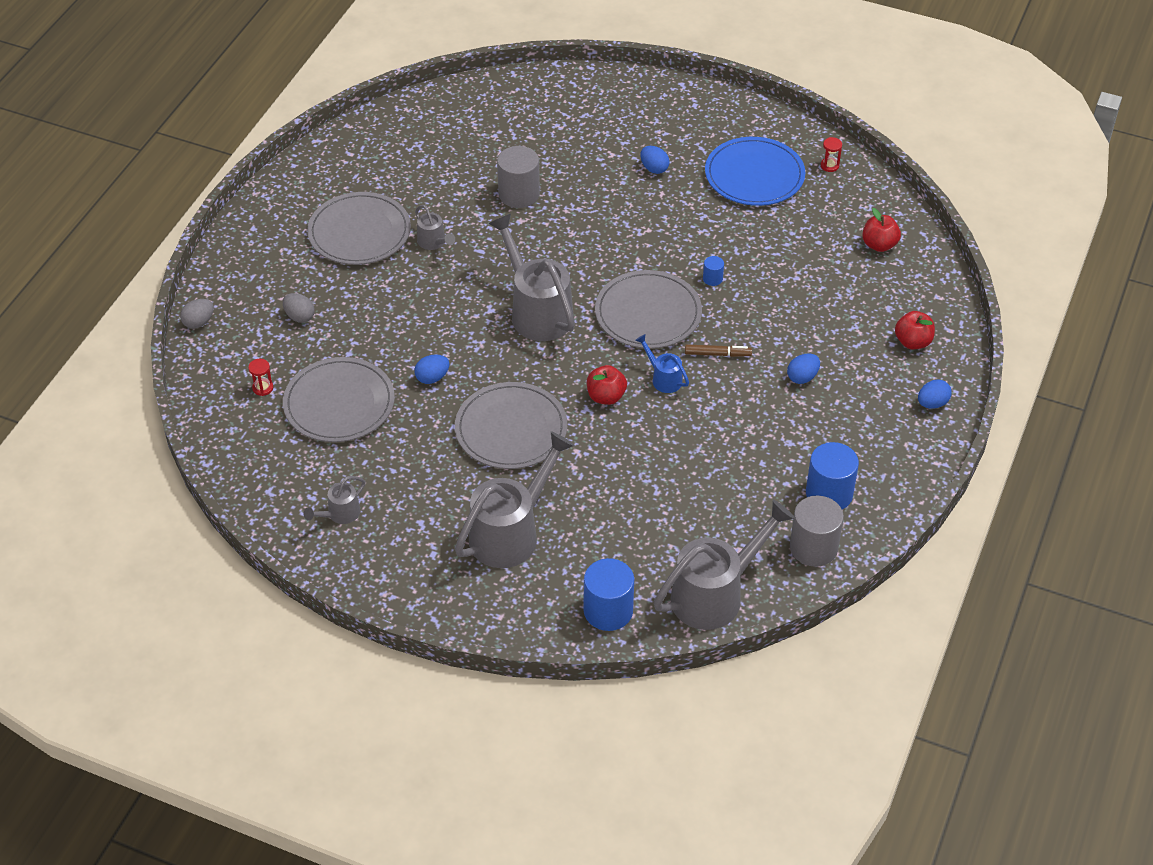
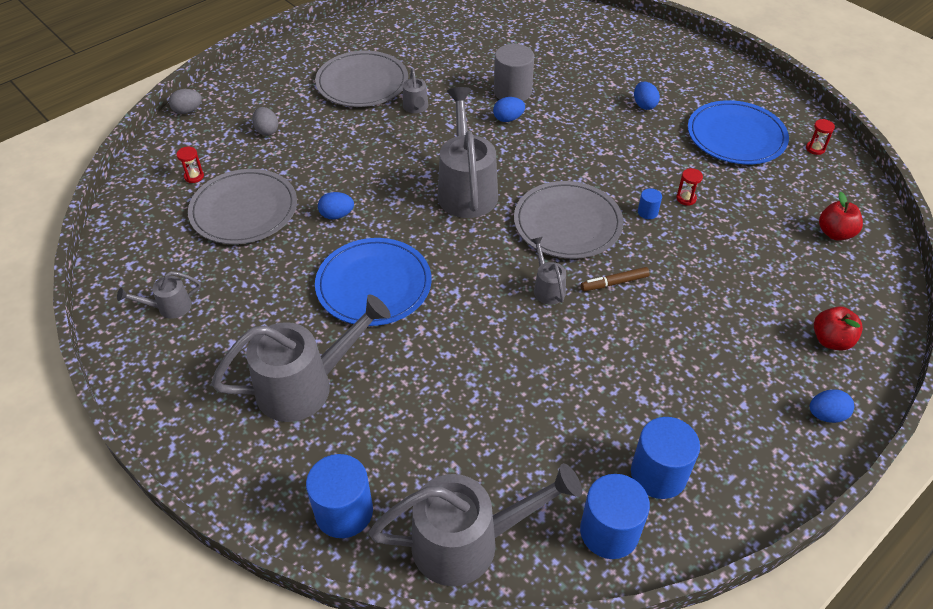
camera: 25 degrees right, 0 degrees up
(511, 429) = (374, 285): grey plate -> blue plate
(606, 396) = (481, 286): red apple -> none
(663, 378) = (547, 288): blue watering can -> grey watering can
(717, 354) = (614, 283): brown marker -> brown marker turned 135 degrees clockwise
(739, 254) = (686, 198): none -> red hourglass
(802, 377) = (691, 335): blue egg -> blue egg (508, 119)
(813, 547) = (609, 531): grey cylinder -> blue cylinder

